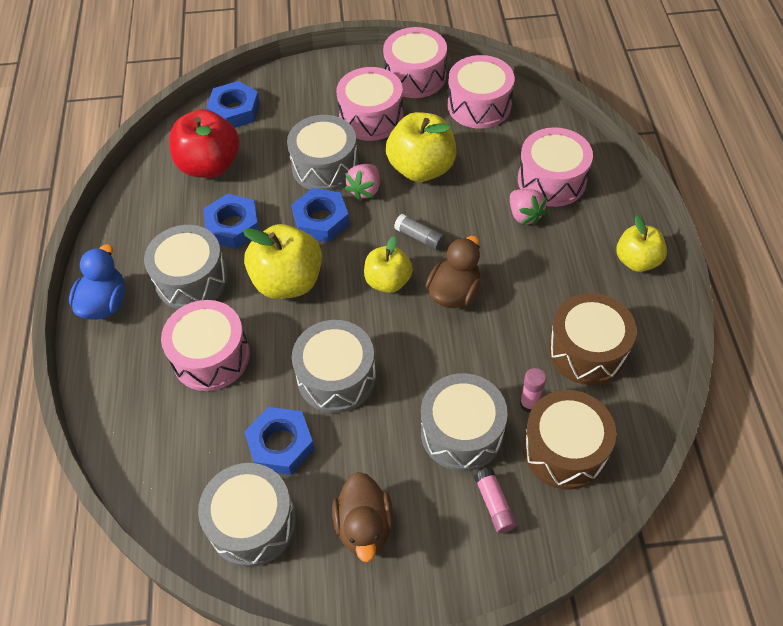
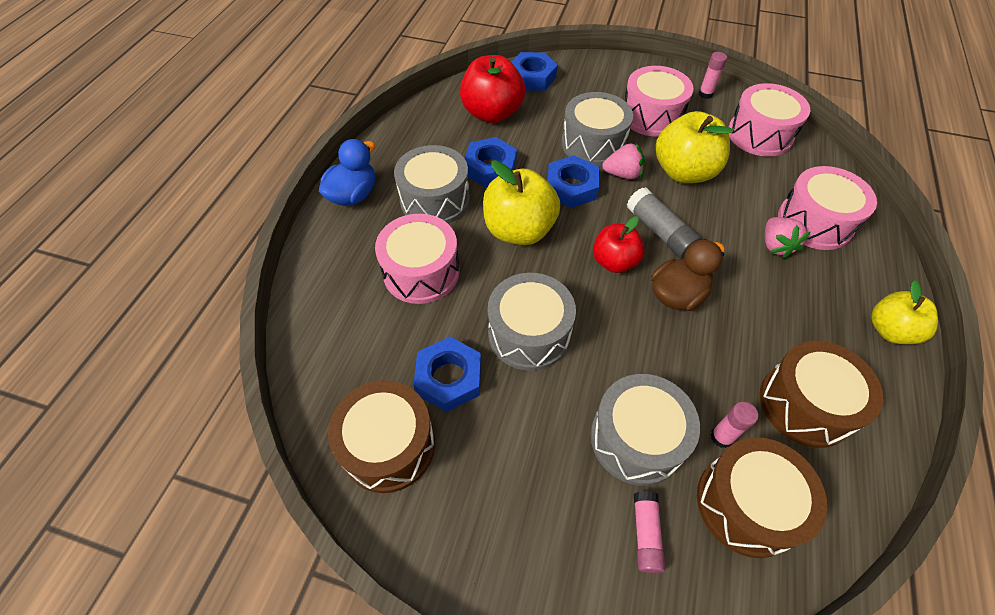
camera: 20 degrees right, 0 degrees up
(252, 523) = (388, 445): grey drum -> brown drum
(364, 526) = (497, 497): brown duck -> none
(365, 190) = (622, 174): pink strawberry -> pink strawberry turned 135 degrees counterclockwise
(388, 281) = (614, 261): yellow apple -> red apple
(415, 76) = (705, 94): pink drum -> pink glue stick
(419, 237) = (660, 232): grey glue stick -> grey glue stick, size x1.55

